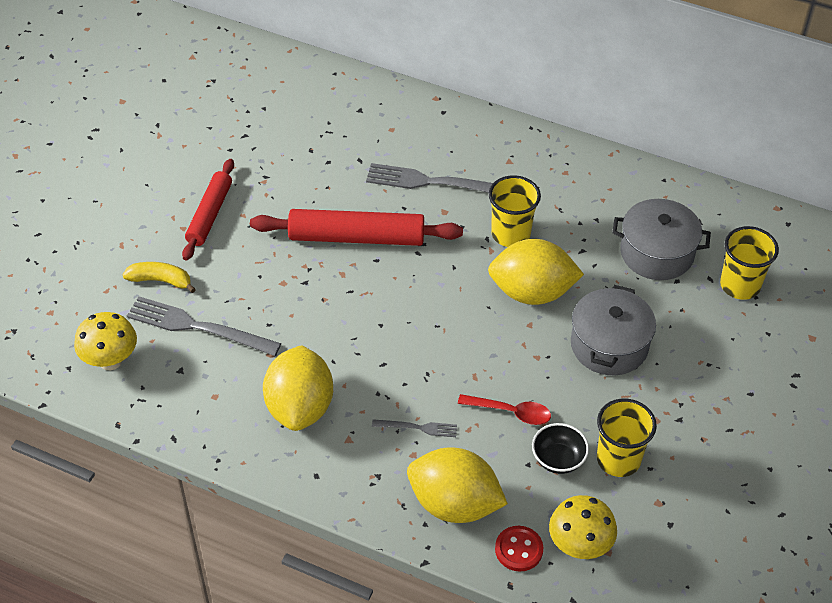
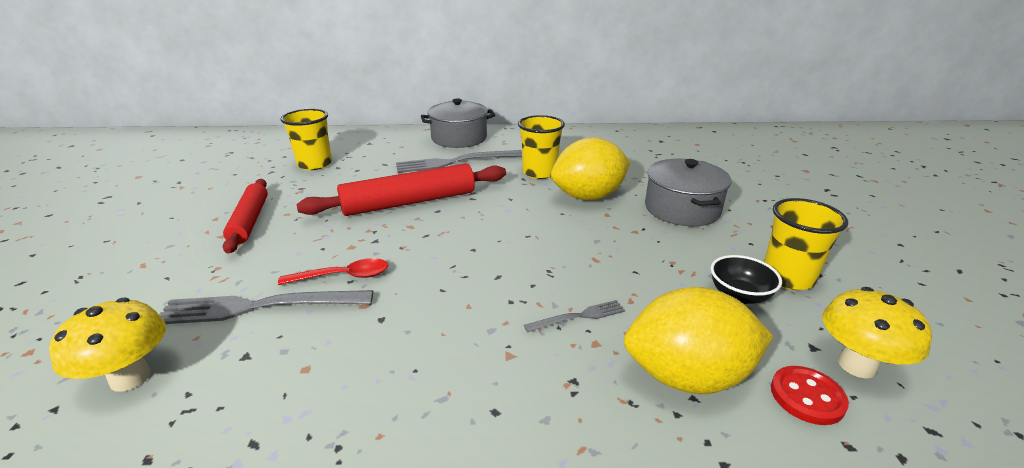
camera: 25 degrees left, 20 degrees down
(161, 280) = (200, 280): yellow banana -> none
(300, 407) = (428, 343): yellow lemon -> none
(511, 412) = (655, 274): red spoon -> red spoon (343, 276)
(657, 253) = (653, 158): grey pot -> grey pot (459, 138)
(740, 285) = (726, 159): yellow cup -> yellow cup (315, 164)

